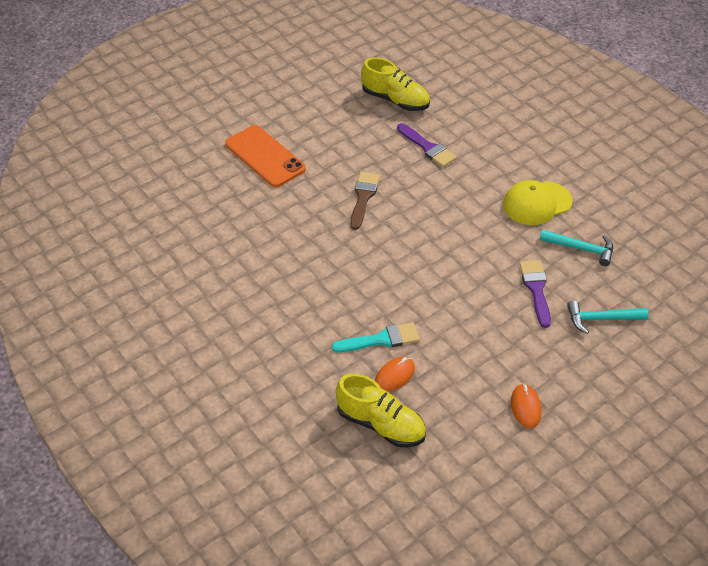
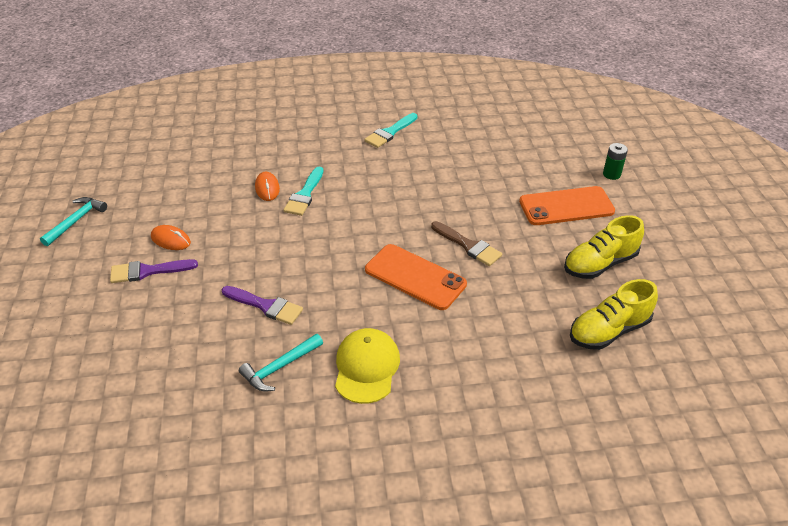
camera: 120 degrees right, 5 degrees down
(195, 142) = (611, 174): none -> green battery
(226, 322) = (390, 132): none -> turquoise brush
(380, 424) = (237, 167): yellow shoe -> yellow shoe (600, 264)
(426, 214) = (415, 277): none -> orange phone
(428, 147) = (511, 321): purple brush -> purple brush (148, 271)
(601, 319) = (193, 332): turquoise hammer -> turquoise hammer (76, 221)

